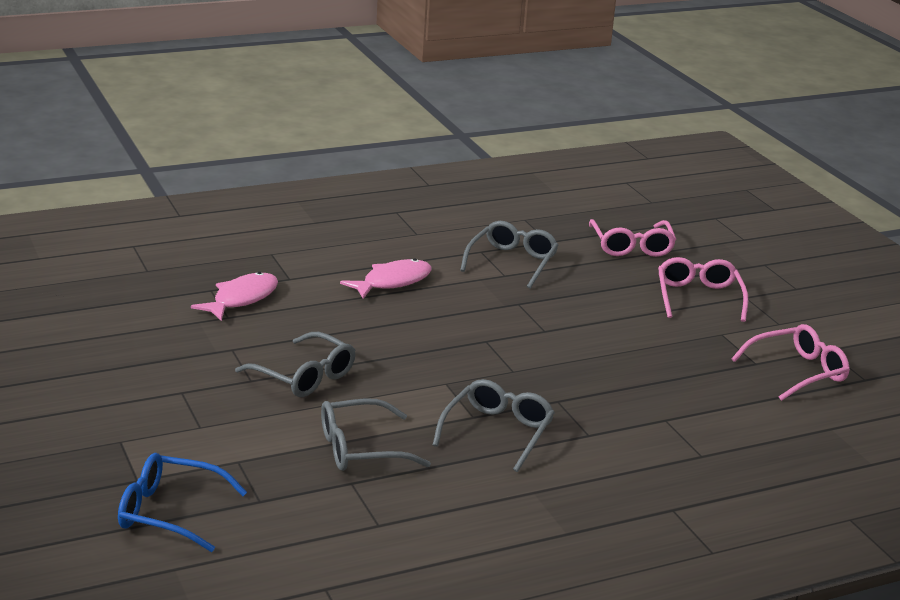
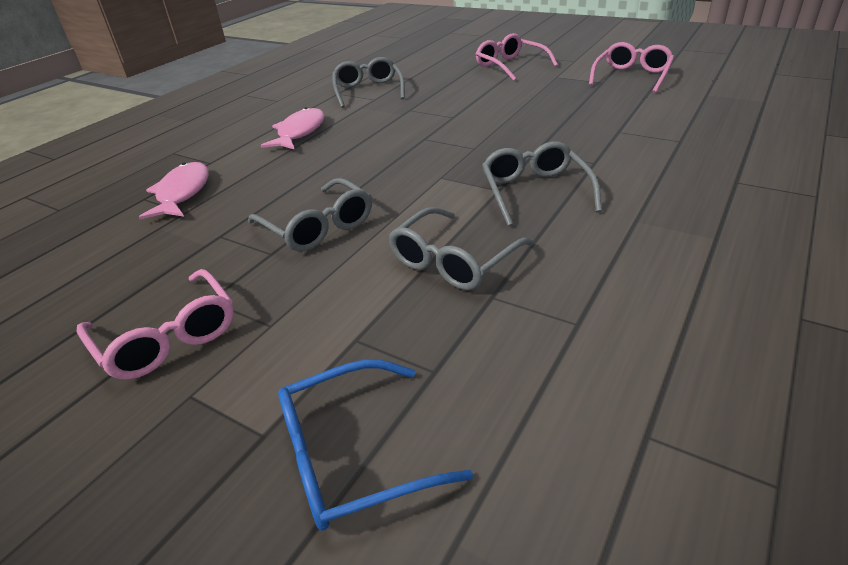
camera: 30 degrees left, 10 degrees up
(304, 376) = (317, 226): grey glasses -> grey glasses turned 45 degrees clockwise
(631, 246) = (427, 58): pink glasses -> pink glasses (167, 336)

